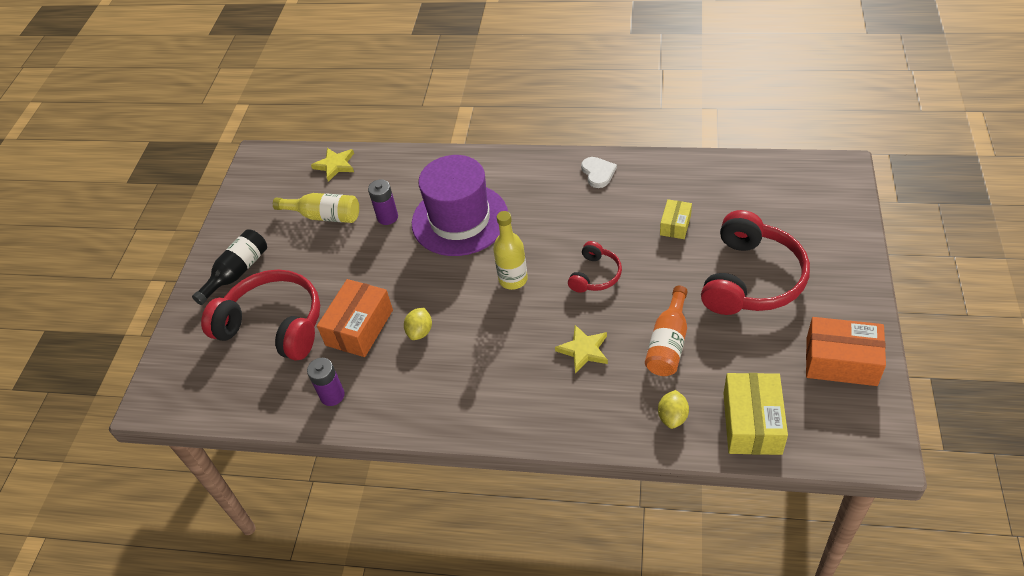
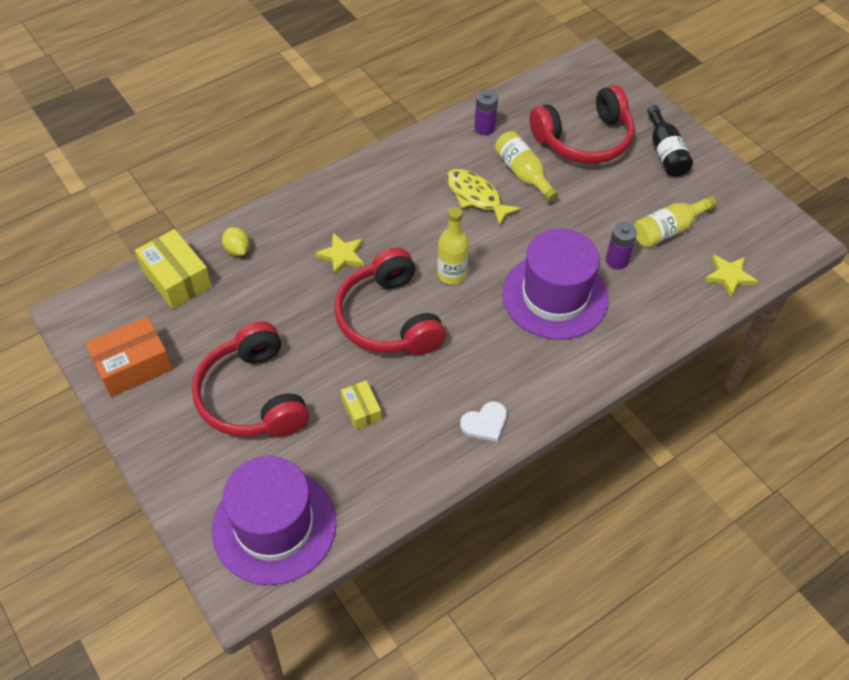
camera: 130 degrees right, 5 degrees up
(359, 327) = (523, 173): orange box -> yellow bottle
(420, 332) = (476, 196): yellow lemon -> yellow fish
(595, 275) = (389, 318): red headphones -> red headphones, size x1.97
(598, 173) = (485, 423): white heart -> white heart turned 60 degrees counterclockwise
(668, 343) = (281, 299): orange bottle -> none
(794, 191) = (274, 526): none -> purple hat

